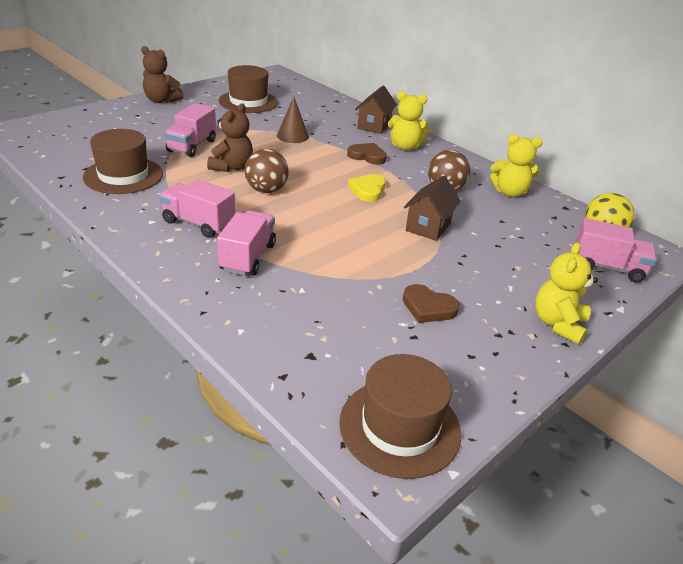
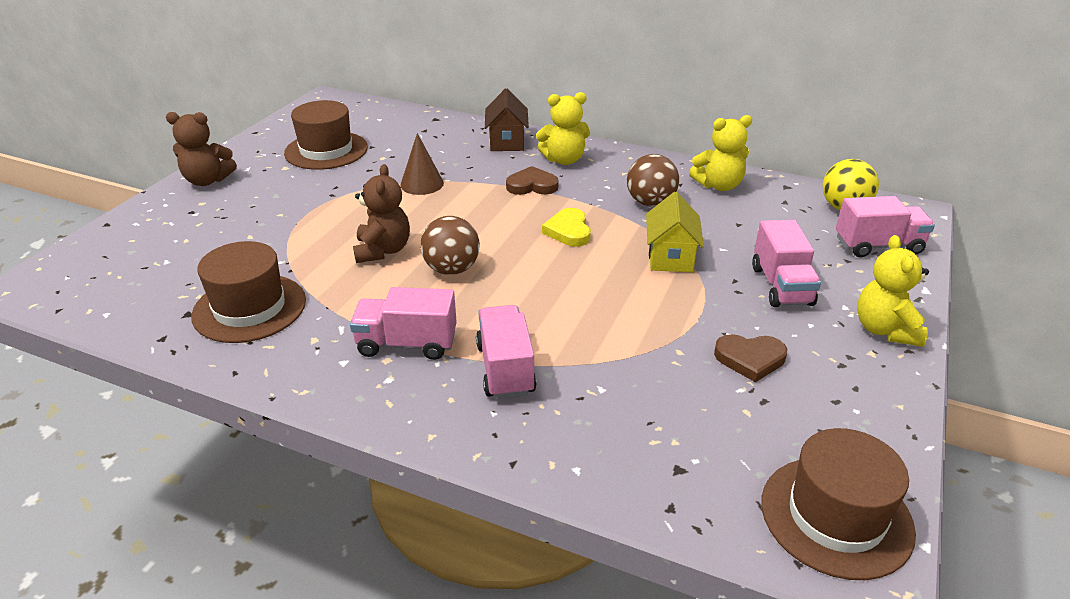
camera: 20 degrees left, 0 degrees up
(192, 146) = (306, 236): pink truck -> pink truck (781, 286)
(428, 227) = (670, 257): brown house -> yellow house

